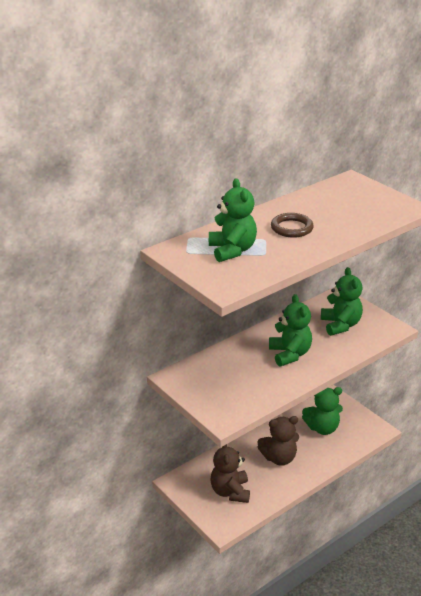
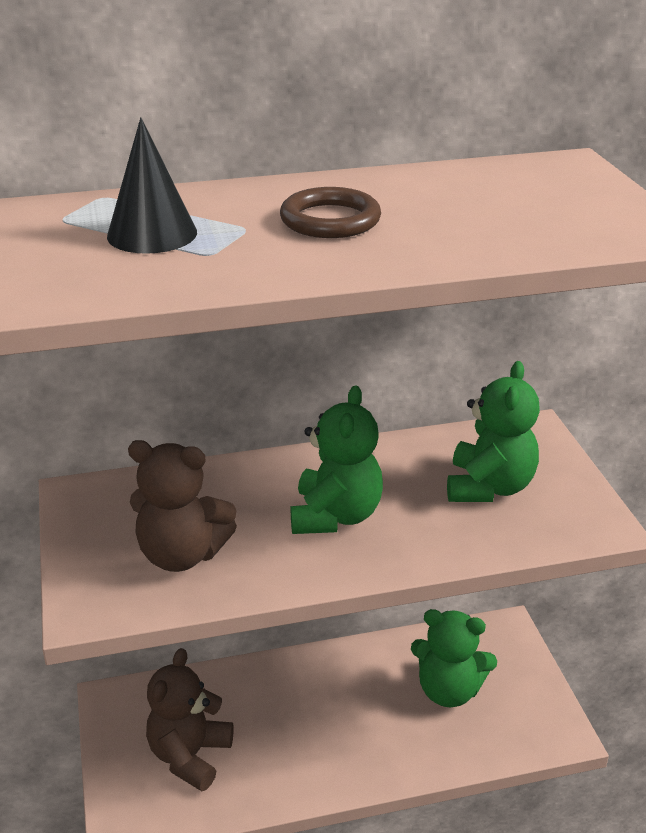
camera: 25 degrees right, 0 degrees up
(232, 250) = (152, 234): green teddy bear -> black cone
(279, 458) = (325, 721): brown teddy bear -> brown teddy bear (182, 555)

